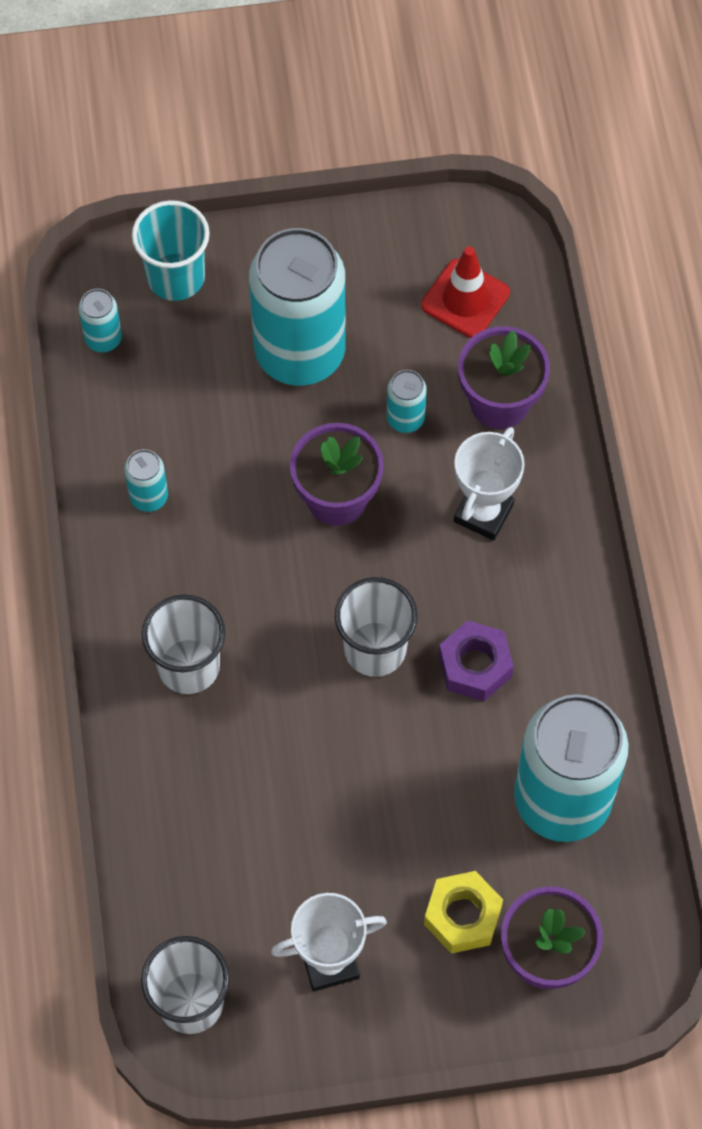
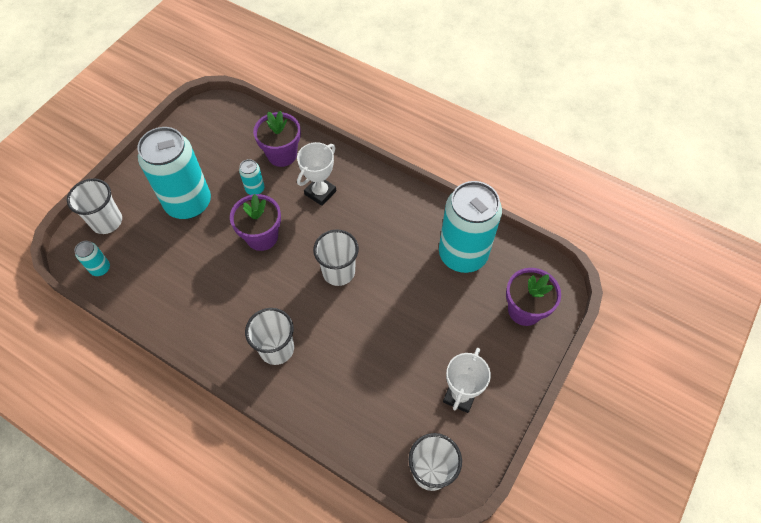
camera: 50 degrees left, 5 degrees down
(149, 497) = (187, 305): turquoise can -> none
(176, 277) = (107, 221): turquoise cup -> white cup
(462, 916) = (482, 327): yellow nut -> none
(465, 299) = (230, 134): red traffic cone -> none
(474, 666) = (380, 242): purple nut -> none
(483, 513) = (320, 192): white trophy -> white trophy turned 60 degrees clockwise

